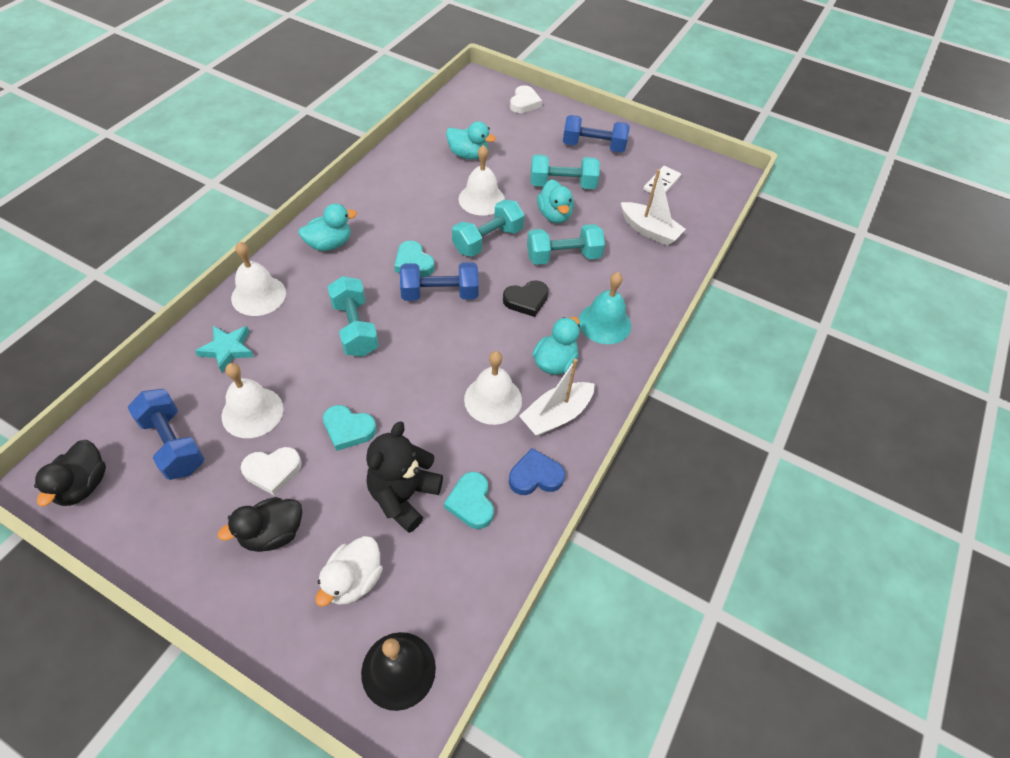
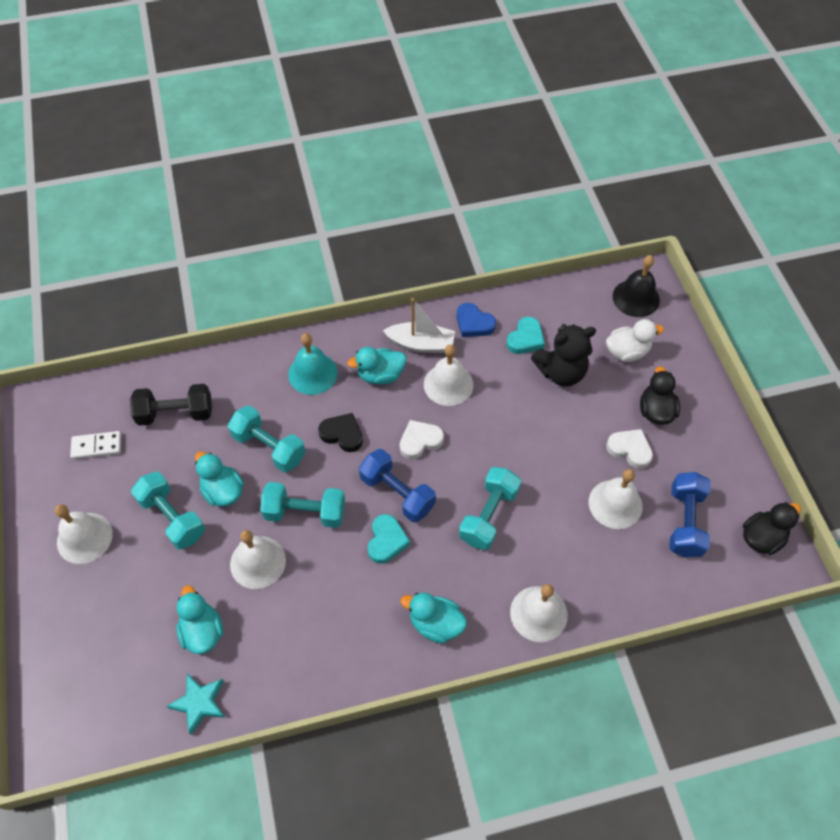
camera: 130 degrees left, 5 degrees up
(227, 349) = (599, 576): turquoise star -> turquoise star (199, 703)
(272, 533) = (655, 411): black duck -> black duck turned 105 degrees counterclockwise
(348, 429) = (559, 439): turquoise heart -> none
(524, 103) = (57, 661): white heart -> white heart (420, 441)
(554, 215) = (223, 491): turquoise duck -> turquoise duck turned 75 degrees counterclockwise
(593, 146) = (84, 538): blue dumbbell -> white bell
(649, 230) = (176, 413): white boat -> black dumbbell

